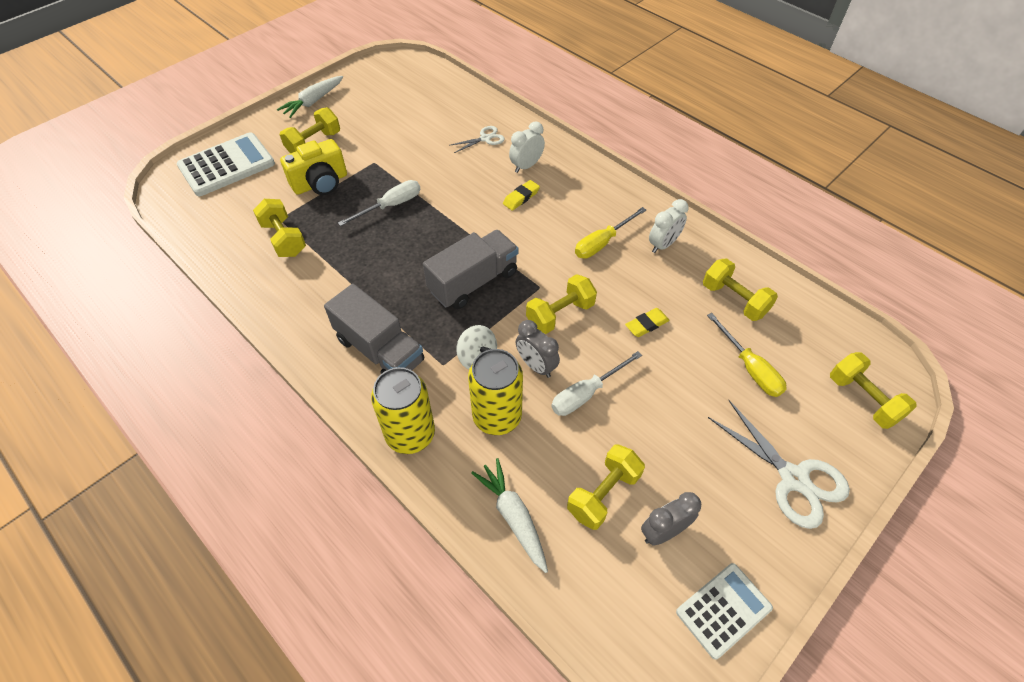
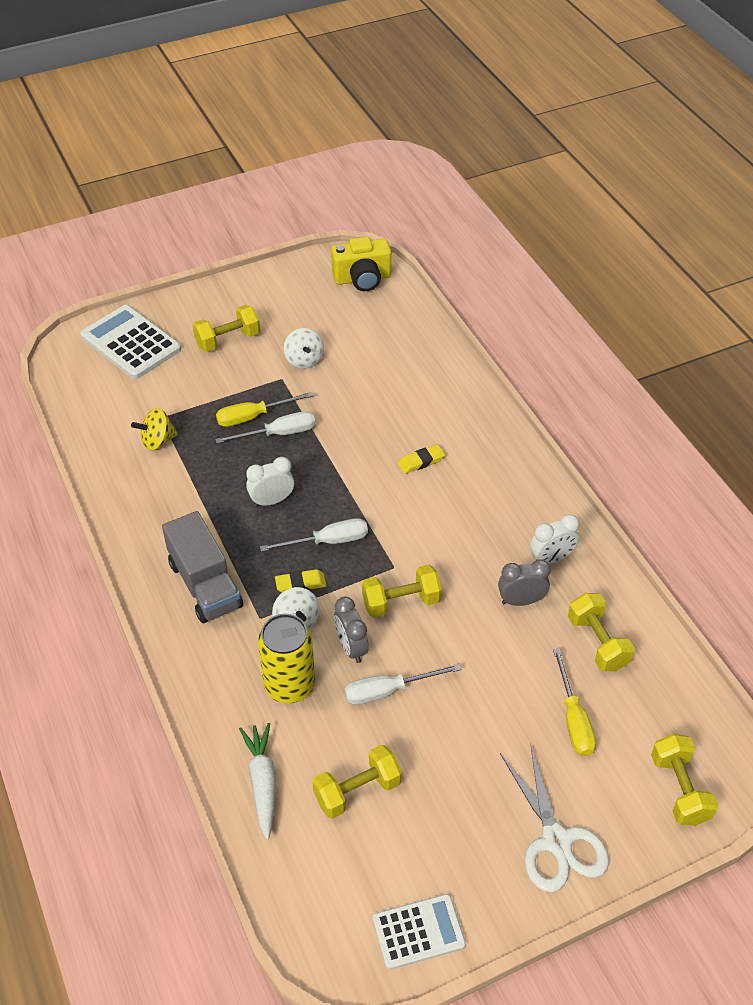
camera: 20 degrees right, 5 degrees down
(227, 165) = (131, 343): white calculator -> white calculator turned 120 degrees counterclockwise
(284, 239) = (157, 441): yellow dumbbell -> yellow spinning top
(313, 102) = (246, 289): white carrot -> none
(320, 183) = (217, 388): yellow camera -> yellow camera (362, 279)
(387, 144) = (304, 360): none -> white spinning top
(410, 434) = (200, 676): yellow can -> none
(473, 282) = (327, 541): grey truck -> white screwdriver
(485, 138) = (413, 381): white scissors -> none
(526, 166) = (444, 426): white clock -> white clock (272, 501)
(602, 242) = (485, 537): yellow screwdriver -> yellow screwdriver (253, 416)
(646, 324) = (487, 640): yellow eraser -> yellow eraser (300, 584)
(663, 531) = (398, 844): grey clock -> grey clock (521, 601)

